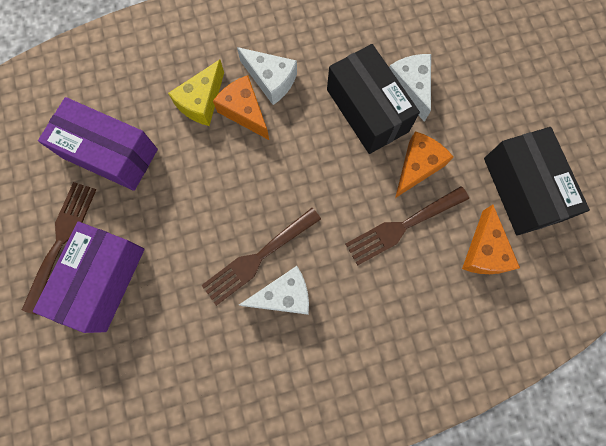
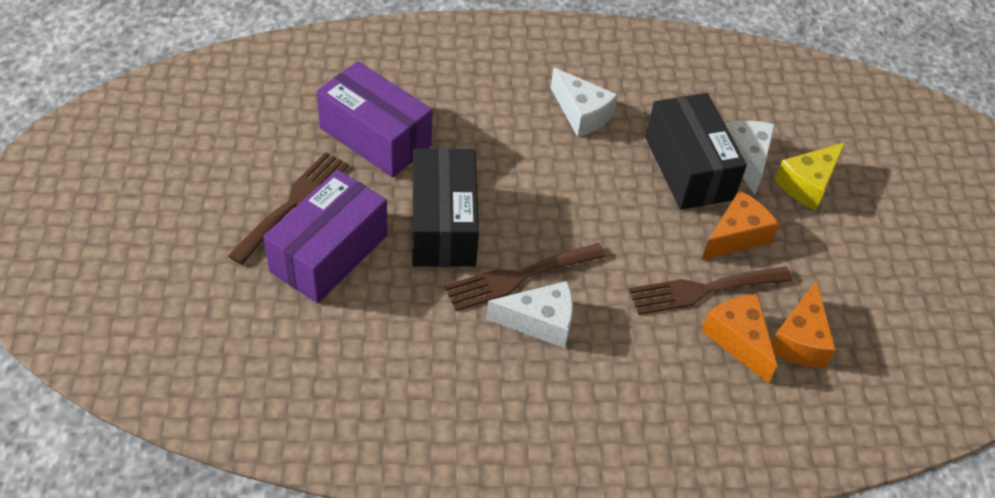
camera: 10 degrees right, 25 degrees down
(202, 102) = (495, 114): yellow cheese -> yellow cheese (807, 184)
(244, 112) = (542, 135): orange cheese -> orange cheese (738, 340)
(522, 189) = (861, 289): black box -> black box (443, 224)

